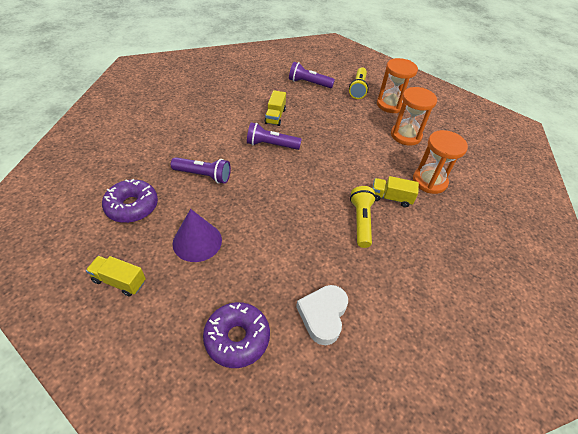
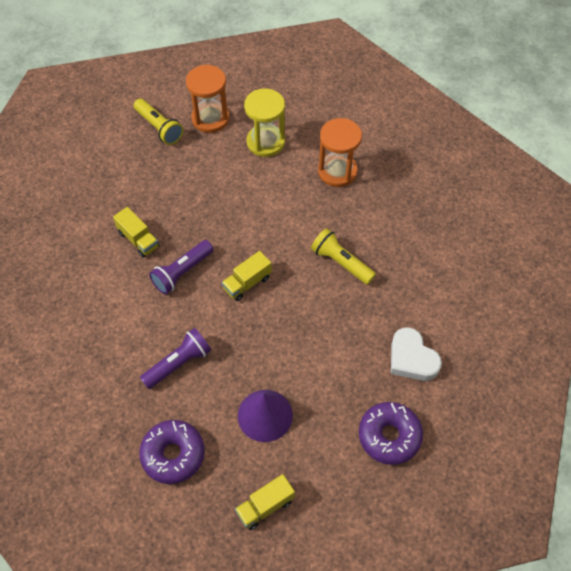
camera: 50 degrees left, 10 degrees up
(309, 83) = (108, 168): purple flashlight -> none
(391, 198) = (333, 218): yellow truck -> yellow truck (247, 283)
(406, 135) = (265, 142): orange hourglass -> yellow hourglass

